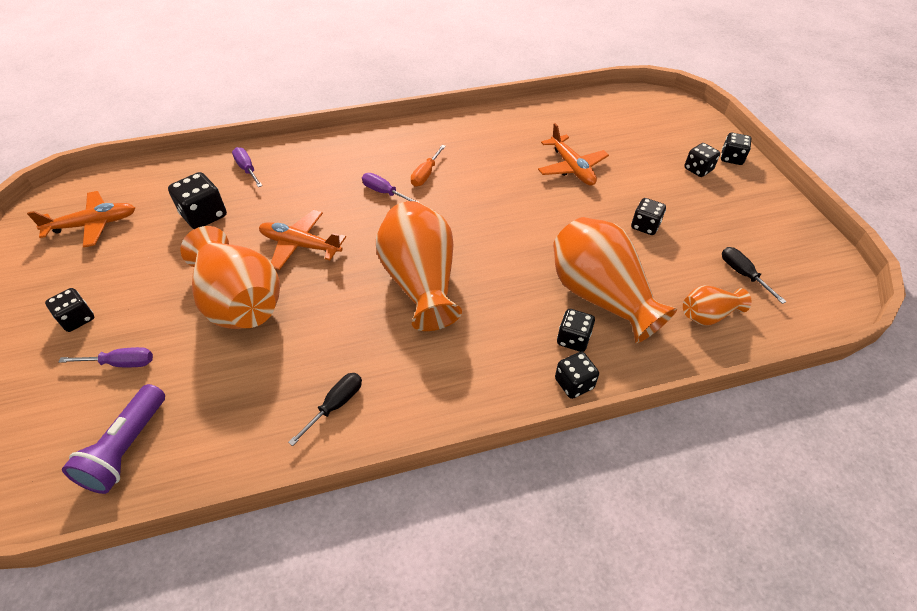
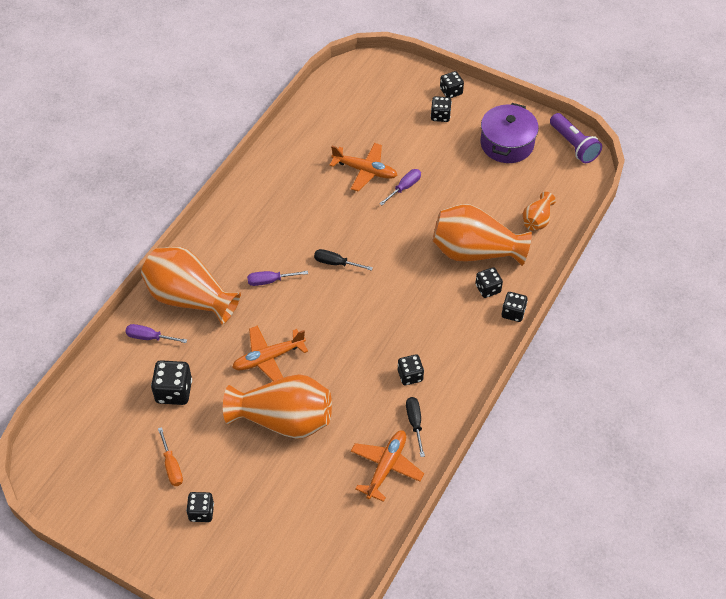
camera: 45 degrees left, 5 degrees up
(93, 225) = (105, 460): orange plane -> orange plane (386, 467)
(121, 363) = (269, 507): purple screwdriver -> purple screwdriver (404, 188)
(127, 448) = (341, 534): purple flashlight -> purple flashlight (573, 145)
(421, 282) = (371, 322): orange vase -> orange vase (189, 298)
(426, 174) = (279, 246): orange screwdriver -> orange screwdriver (171, 466)
(645, 226) = (451, 184): black dice -> black dice (410, 375)
(743, 274) = (531, 179): black screwdriver -> black screwdriver (336, 263)
(748, 229) = (507, 144): none -> purple pot

